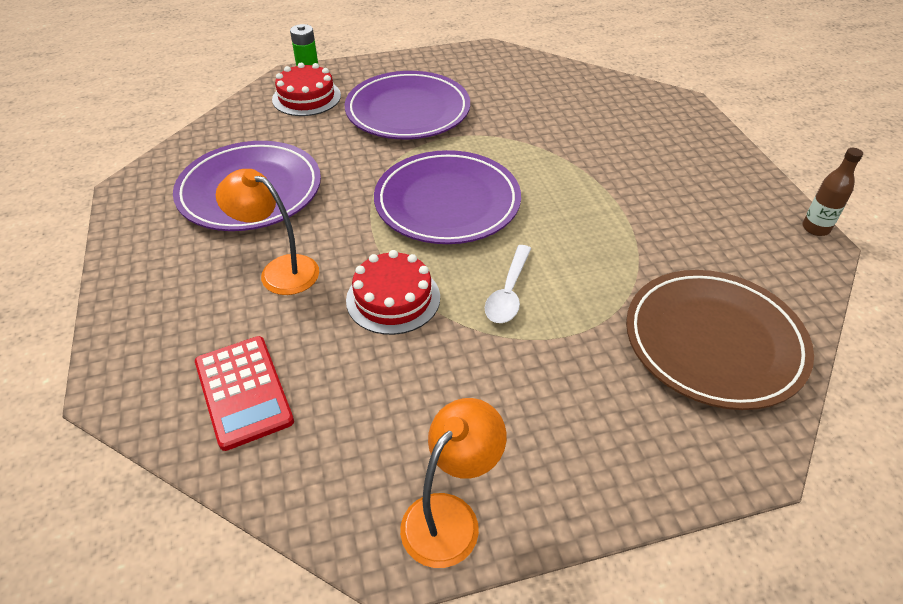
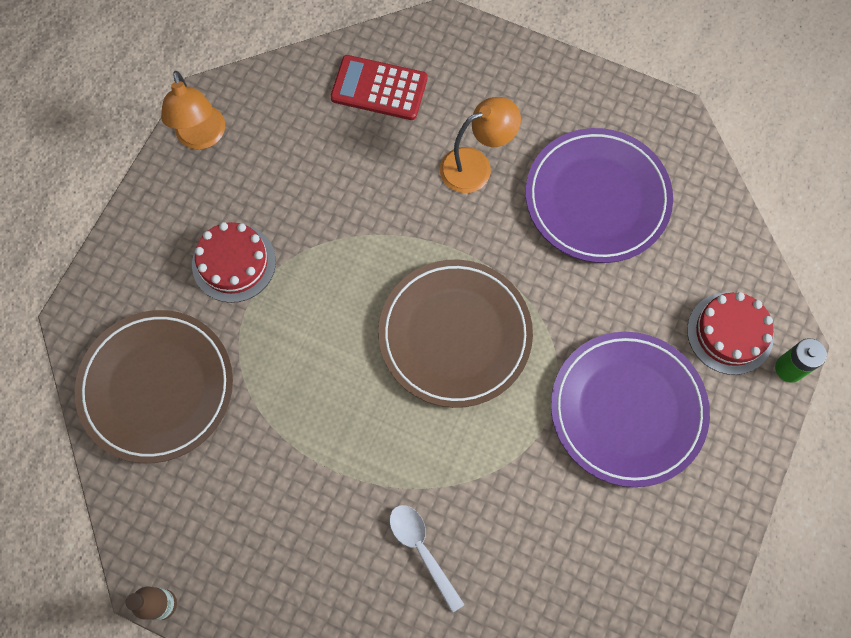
camera: 130 degrees right, 25 degrees up
(393, 298) = (382, 218): red cake -> red cake (234, 263)
(447, 202) = (455, 335): purple plate -> brown plate
(508, 293) = (319, 296): white spoon -> white spoon (422, 550)

